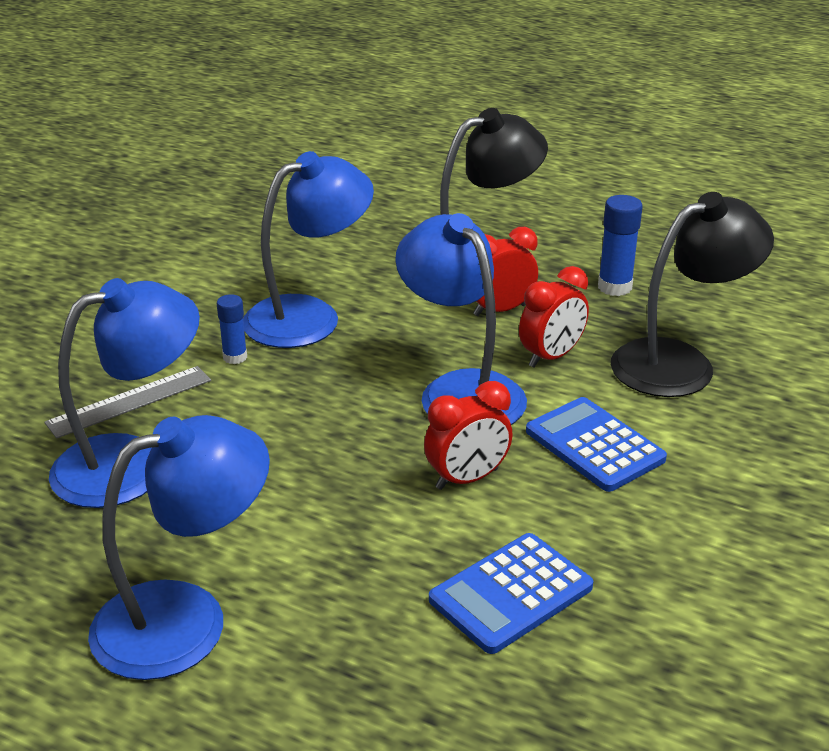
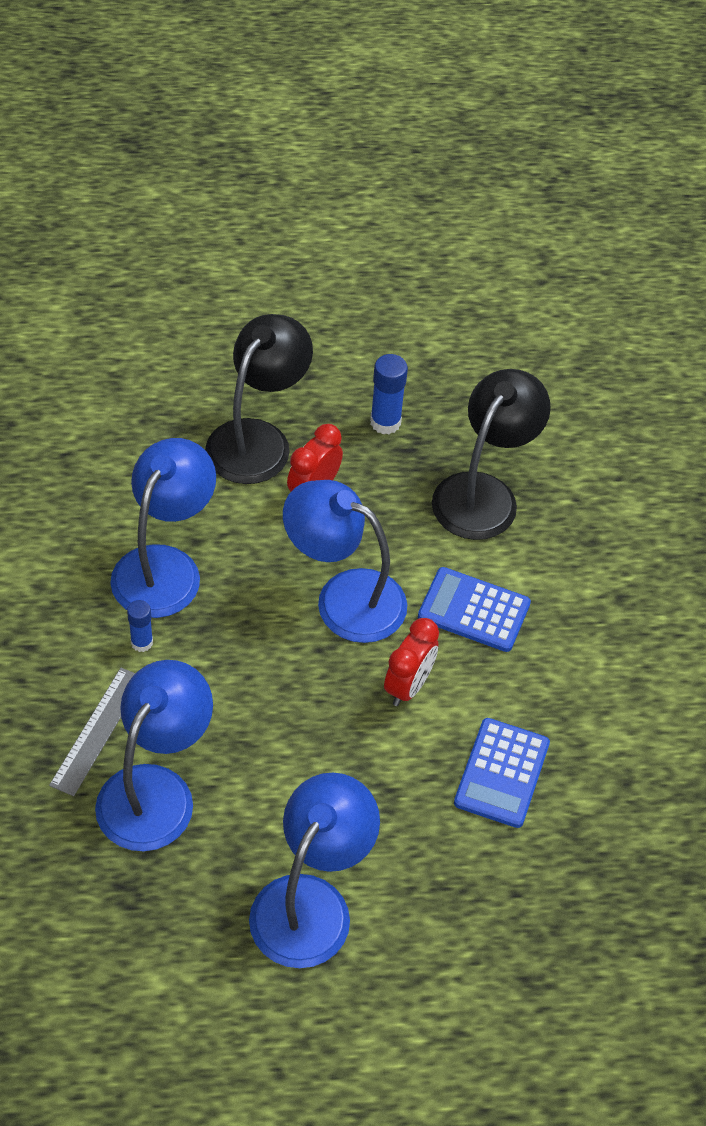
camera: 35 degrees left, 20 degrees up
(551, 357) = (387, 529): red clock -> none

